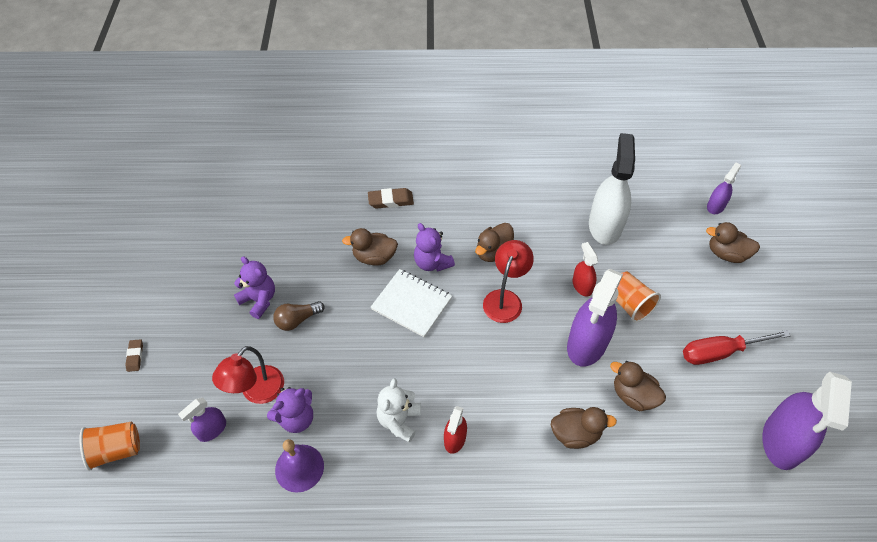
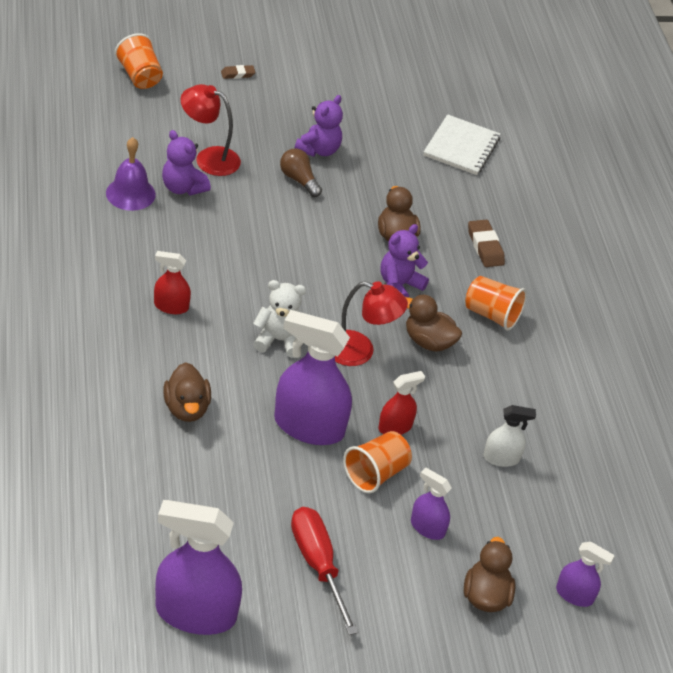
camera: 75 degrees right, 10 degrees down
(212, 429) = (165, 132): purple spray bottle -> purple spray bottle (427, 527)
(399, 420) = (188, 263): white teddy bear -> white teddy bear (279, 340)
(412, 304) = (337, 269): white notebook -> white notebook (461, 147)
(464, 208) = (491, 315): none -> orange cup
(605, 225) = (501, 458): white spray bottle -> white spray bottle, size x0.51
(633, 395) = (242, 466): brown duck -> none

